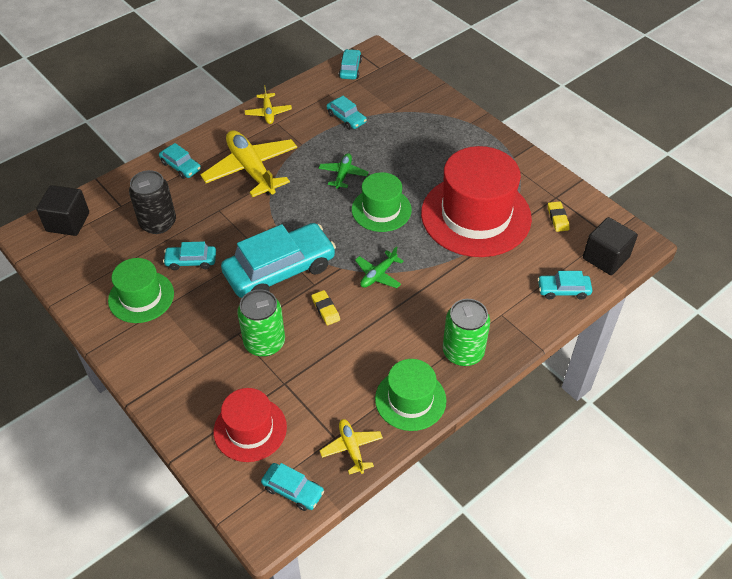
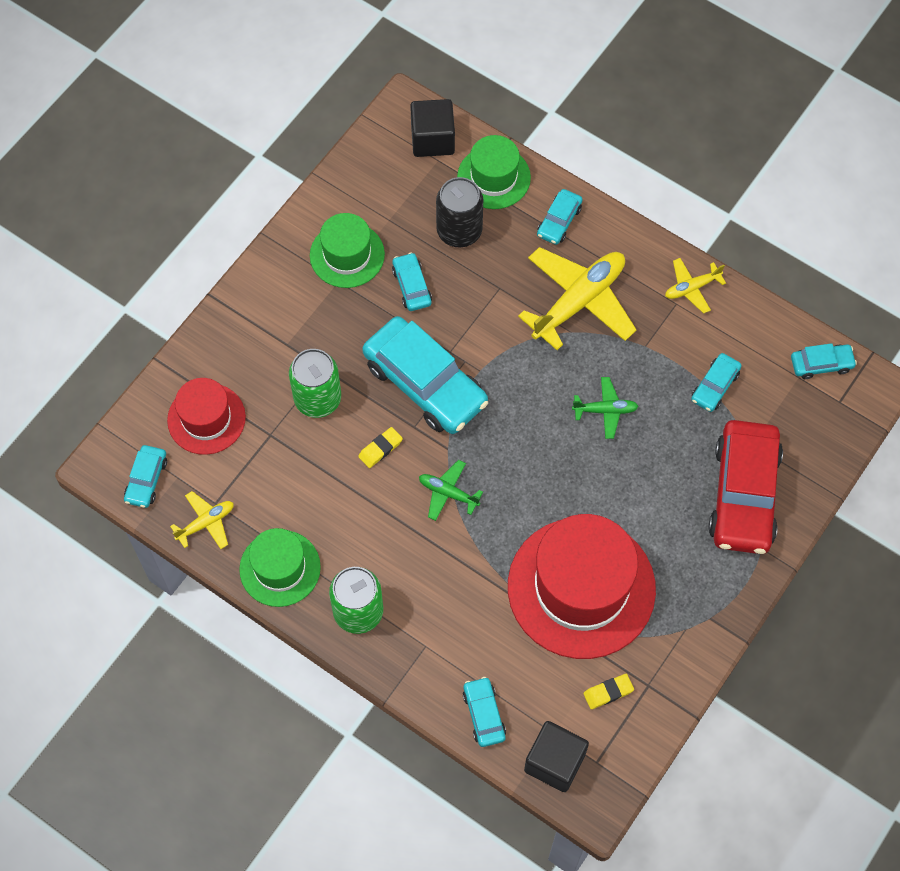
camera: 75 degrees right, 15 degrees up
(381, 210) = (556, 471): green hat -> green hat (493, 177)
(429, 122) = (743, 494): none -> red car

